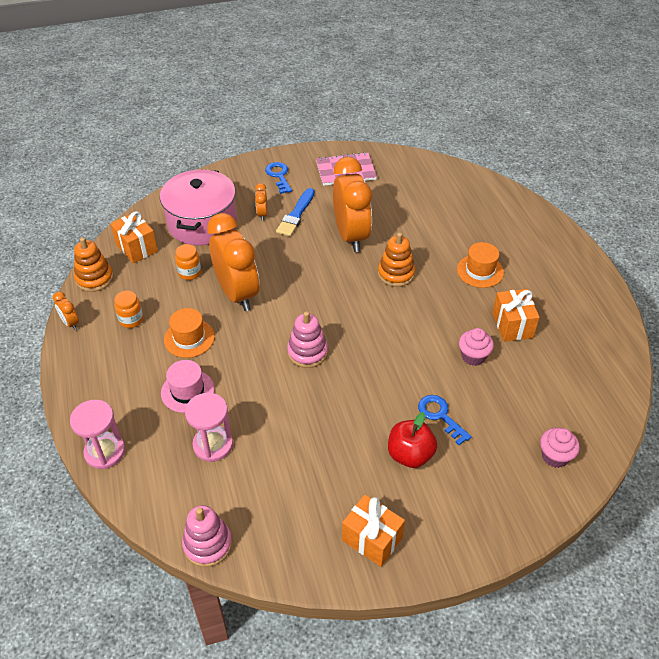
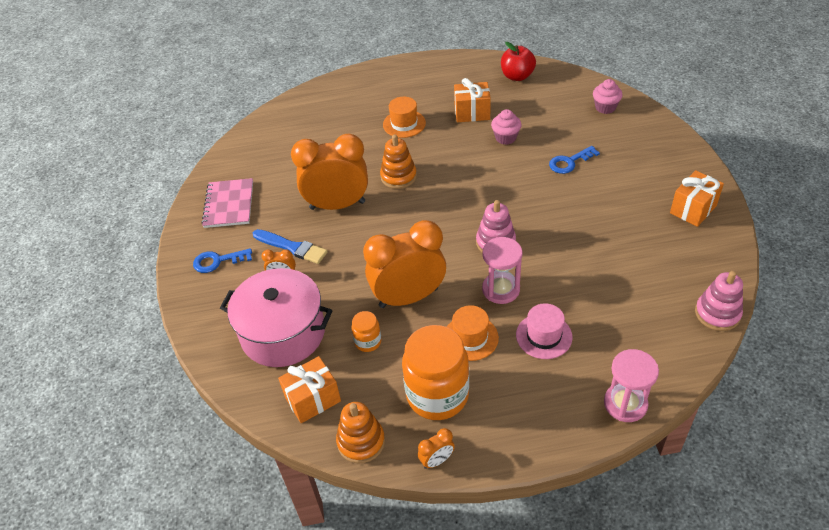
camera: 80 degrees left, 0 degrees up
(131, 320) = (437, 395): orange jar -> orange jar, size x2.16
(213, 445) = (609, 313): pink hourglass -> pink hourglass (501, 289)
(410, 455) = (610, 182): red apple -> red apple (517, 76)

